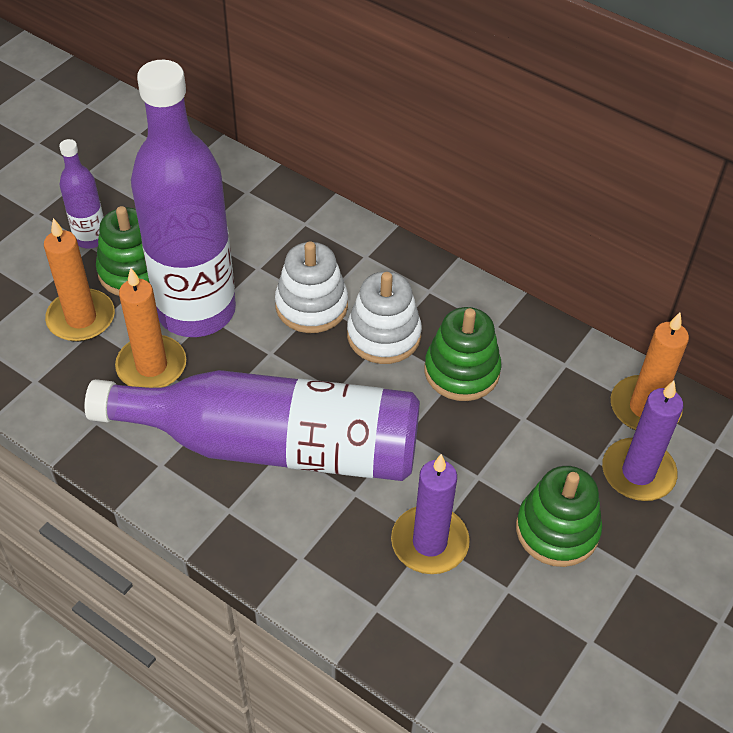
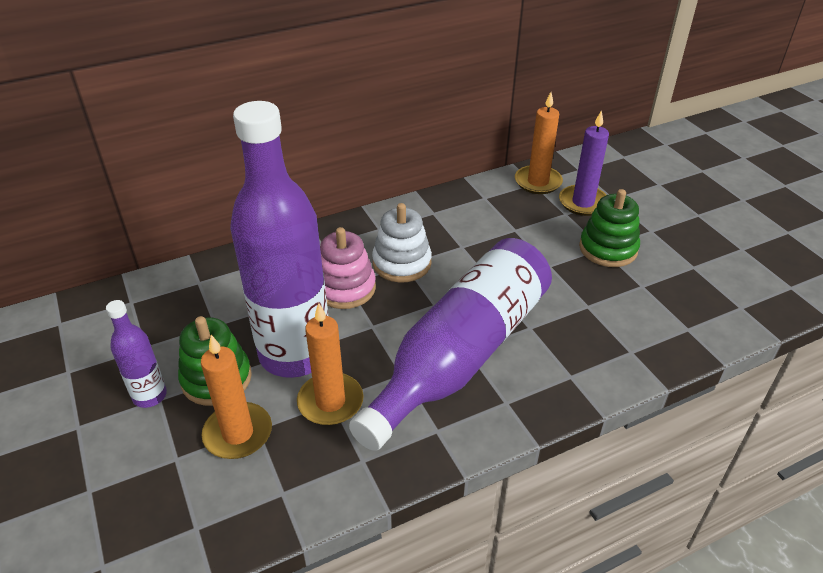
camera: 60 degrees left, 10 degrees down
(311, 305) = (345, 288): white stacking toy -> pink stacking toy
(429, 542) = (590, 306): purple candle -> none
(461, 371) = (459, 240): green stacking toy -> none

